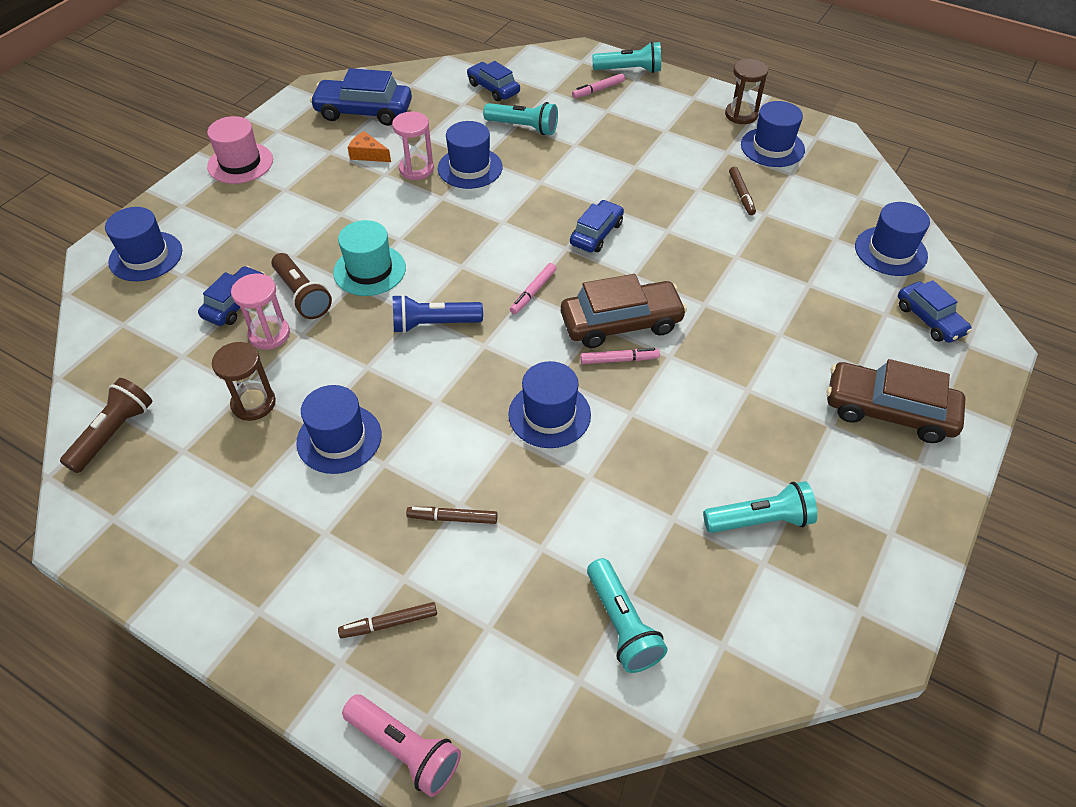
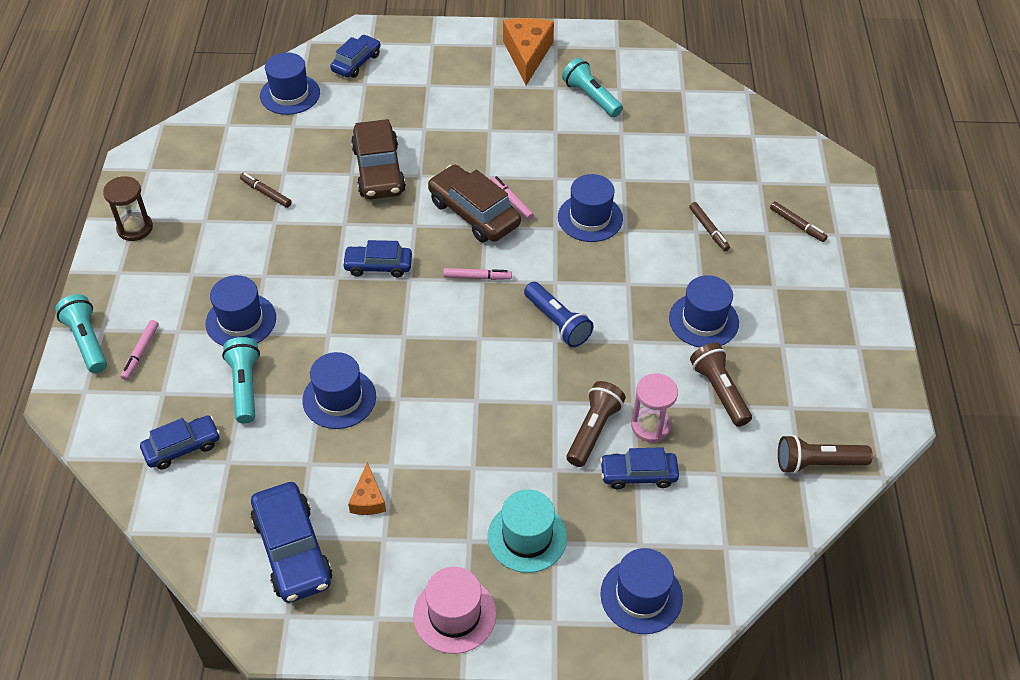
camera: 120 degrees left, 0 degrees up
(253, 403) = (719, 391): brown hourglass -> brown flashlight
(369, 270) = (530, 399): turquoise hat -> turquoise hat (527, 537)
(405, 749) = (850, 185): pink flashlight -> none
(416, 169) = (367, 442): pink hourglass -> none
(493, 88) = (182, 447): blue car -> blue car turned 135 degrees counterclockwise
(598, 90) = (141, 353): pink marker -> pink marker turned 75 degrees clockwise
(622, 625) = (707, 130): turquoise flashlight -> none
(741, 194) = (266, 193): brown marker -> brown marker turned 105 degrees counterclockwise
(772, 147) = (180, 193): blue hat -> blue hat (241, 320)
(884, 491) = (527, 54): none -> orange cheese
(888, 411) = (460, 65): brown car -> brown car (378, 170)

